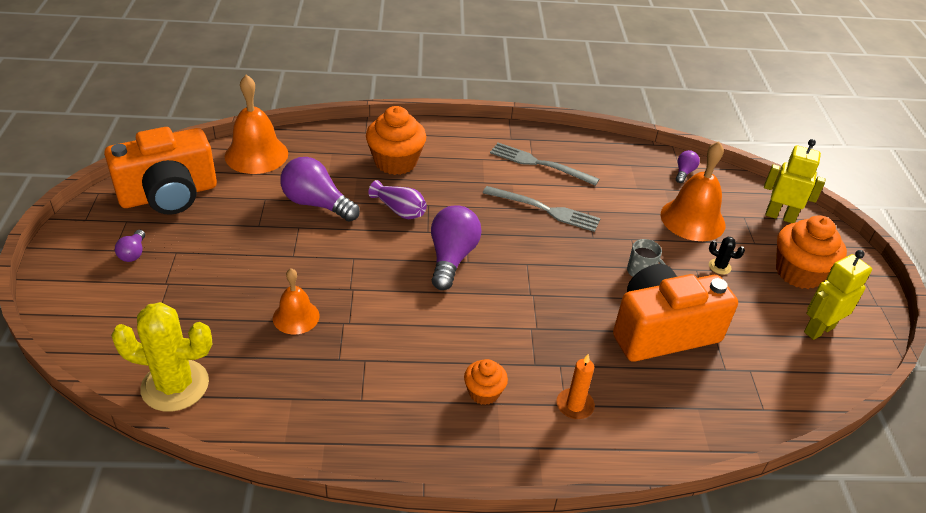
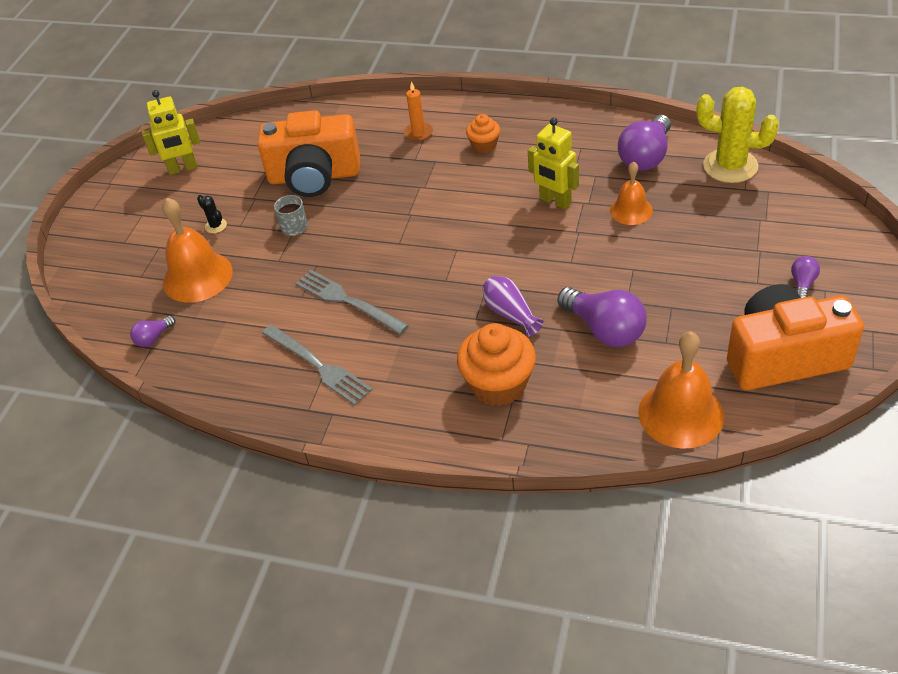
camera: 155 degrees left, 5 degrees up
(451, 258) = (471, 254): purple light bulb -> purple light bulb (646, 157)
(780, 216) = (103, 273): yellow robot -> yellow robot (555, 201)
(799, 272) = (147, 215): orange cupcake -> none

